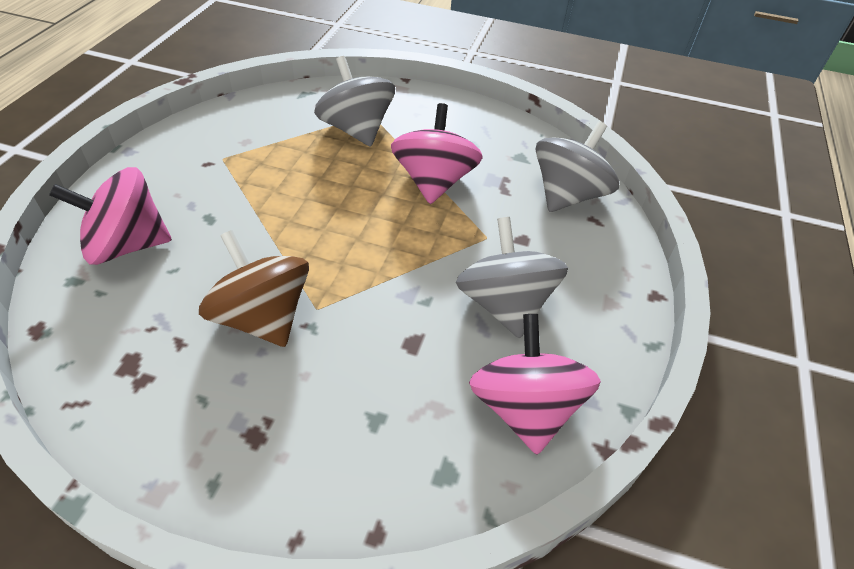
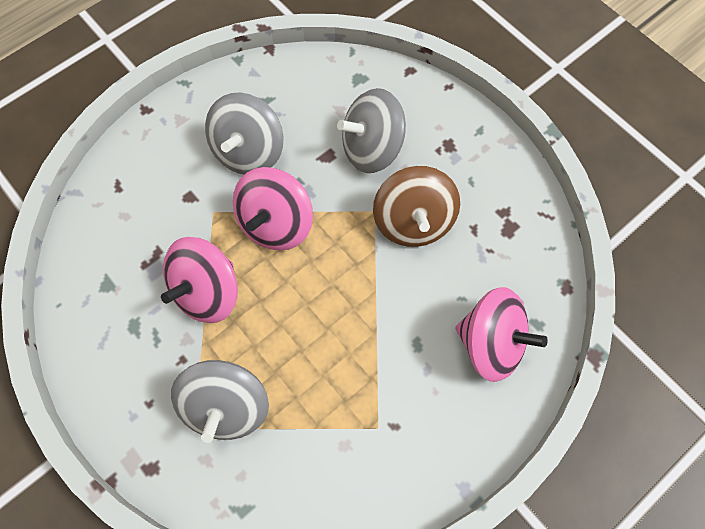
camera: 145 degrees left, 20 degrees up
(524, 408) = (293, 87): pink spinning top -> pink spinning top (276, 224)
(568, 195) = (112, 219): grey spinning top -> grey spinning top (372, 148)

